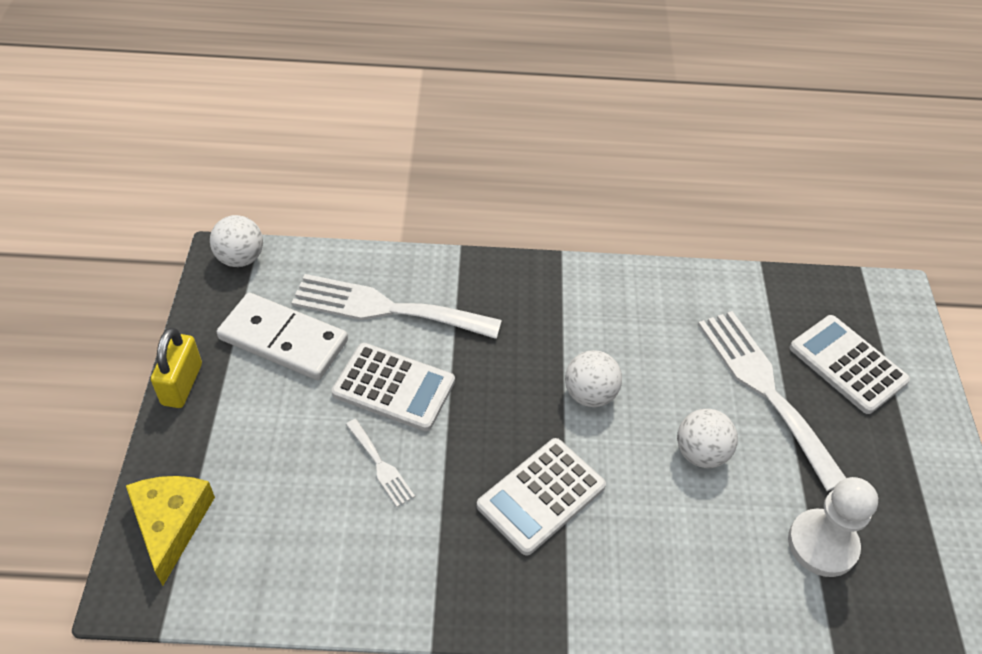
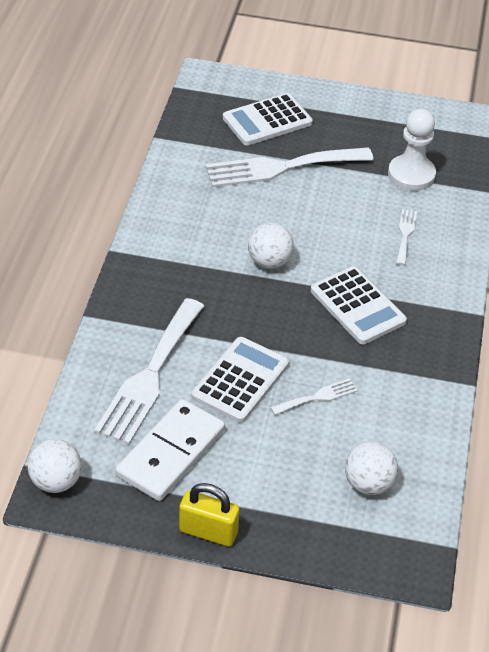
camera: 80 degrees left, 5 degrees down
(171, 524) = (356, 540): yellow cheese -> none
(695, 544) = (405, 234): none -> white fork
(700, 453) = (332, 214): white ball -> white ball (368, 484)

